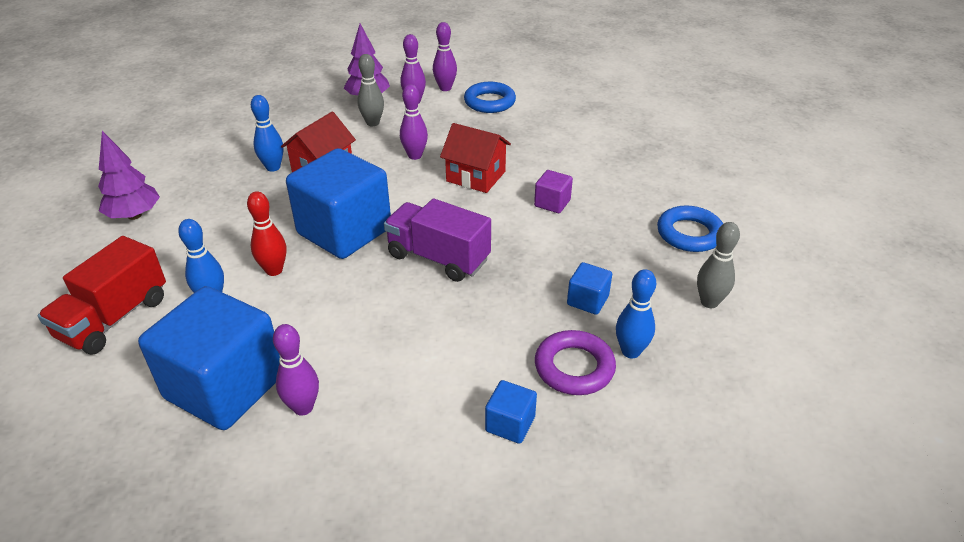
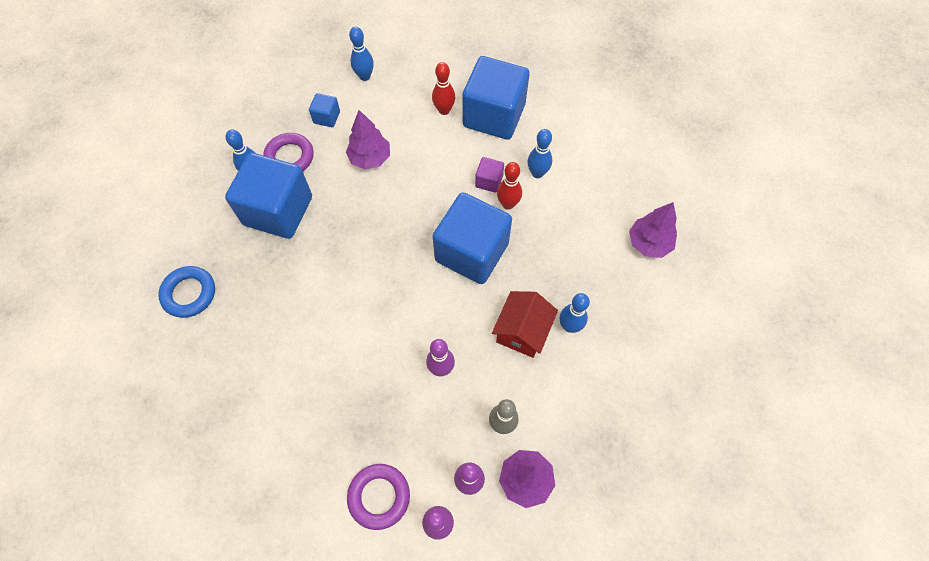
camera: 170 degrees right, 25 degrees up
(114, 318) = (591, 149): red truck -> none
(303, 407) = (444, 110): purple bowling pin -> red bowling pin
(427, 497) = (365, 76): none -> blue bowling pin
(438, 258) = (390, 235): purple truck -> none
(446, 349) = (370, 158): none -> purple tree
(476, 176) = (376, 344): red house -> none
(489, 102) = (379, 496): blue ring -> purple ring
(552, 203) = (303, 315): purple cube -> purple cube (489, 181)
(587, 300) = (278, 211): blue cube -> blue cube, size x2.32
(709, 302) = (192, 222): grey bowling pin -> none

